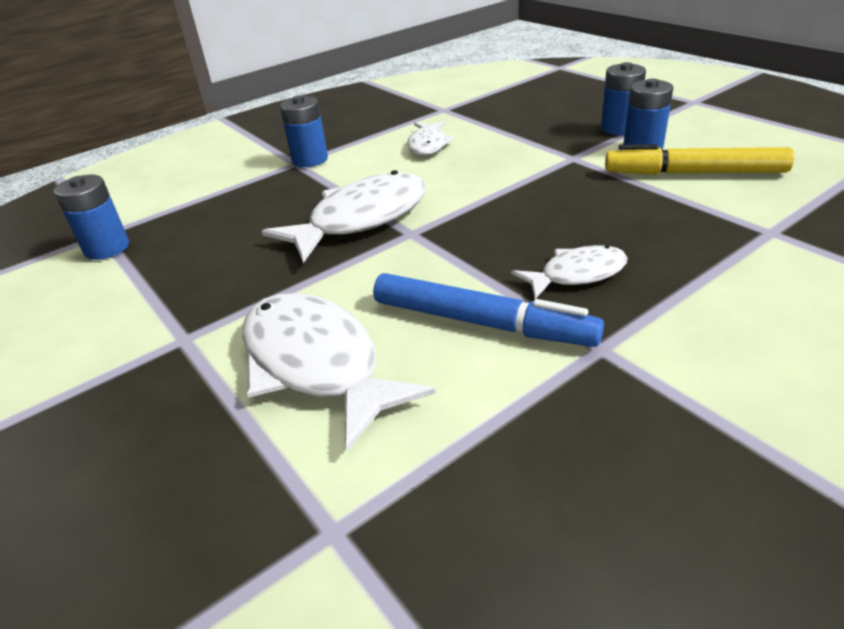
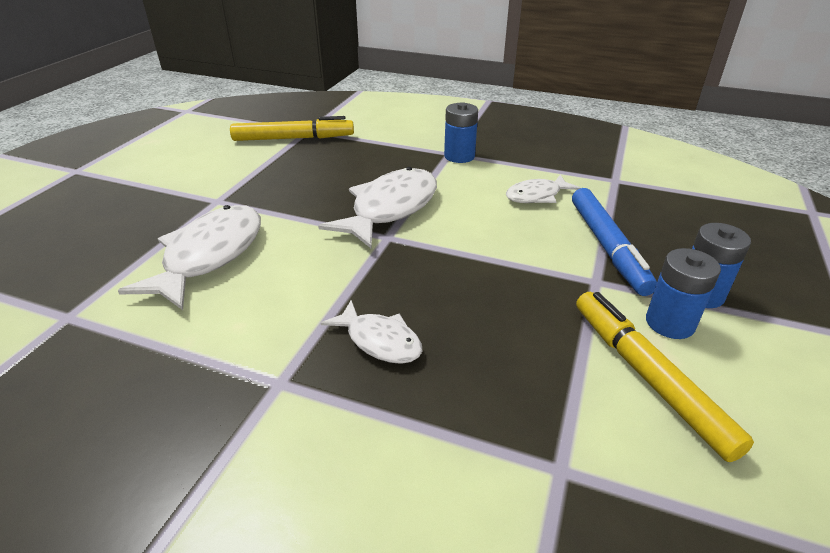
camera: 55 degrees right, 0 degrees up
(107, 248) = (293, 138): blue battery -> yellow marker
(361, 219) = (390, 209): white fish -> white fish turned 75 degrees counterclockwise
(482, 322) = (285, 309): blue marker -> blue marker (607, 247)

